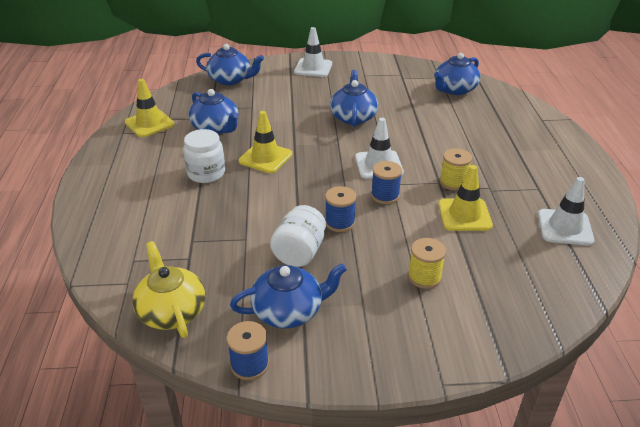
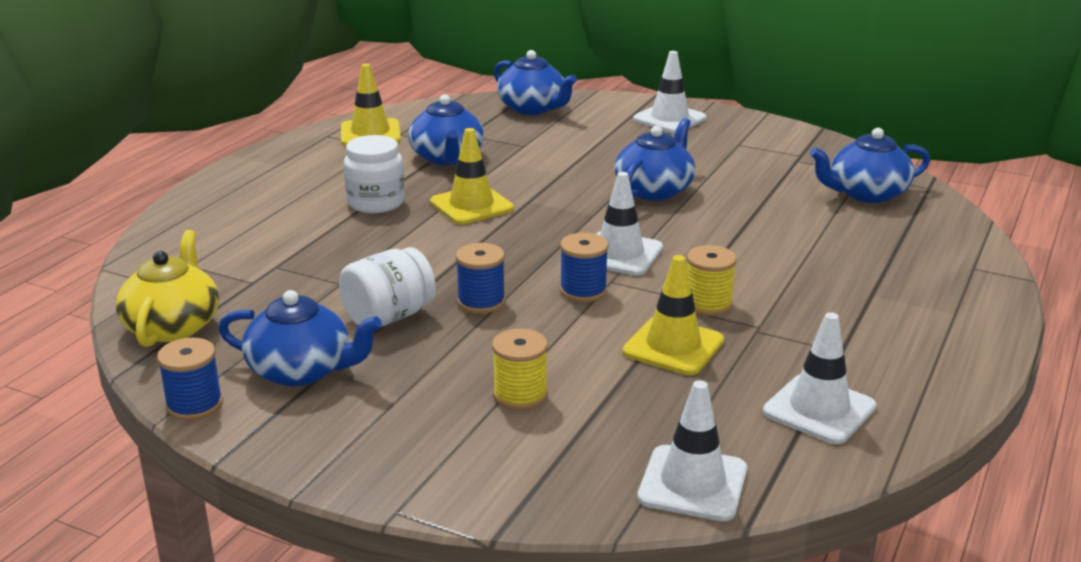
camera: 30 degrees right, 10 degrees down
(559, 296) = (692, 484): none -> white traffic cone

